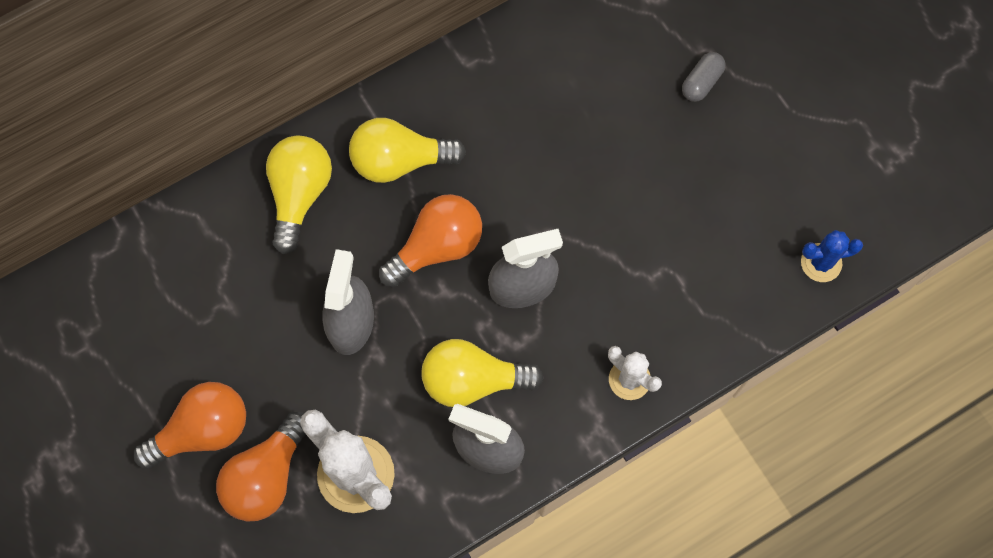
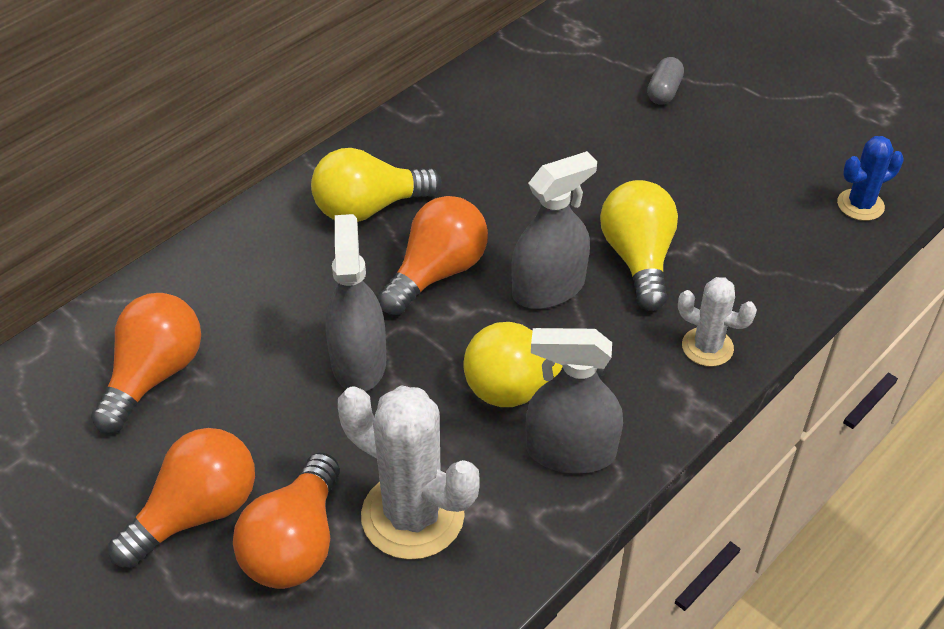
camera: 15 degrees left, 25 degrees down
(193, 295) = (154, 375): none -> orange light bulb
(299, 194) = (262, 257): yellow light bulb -> yellow light bulb (638, 259)

